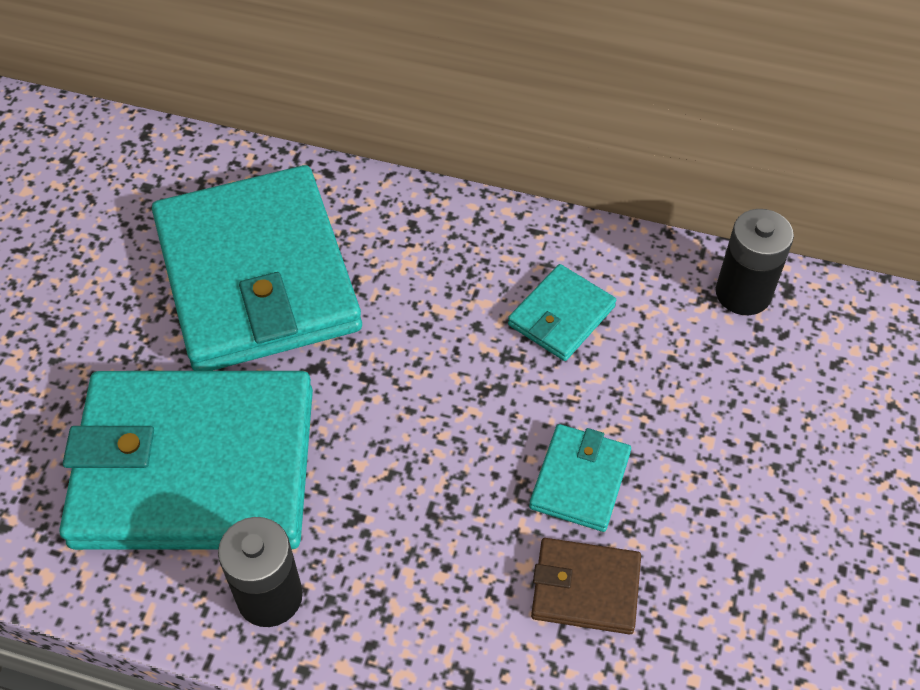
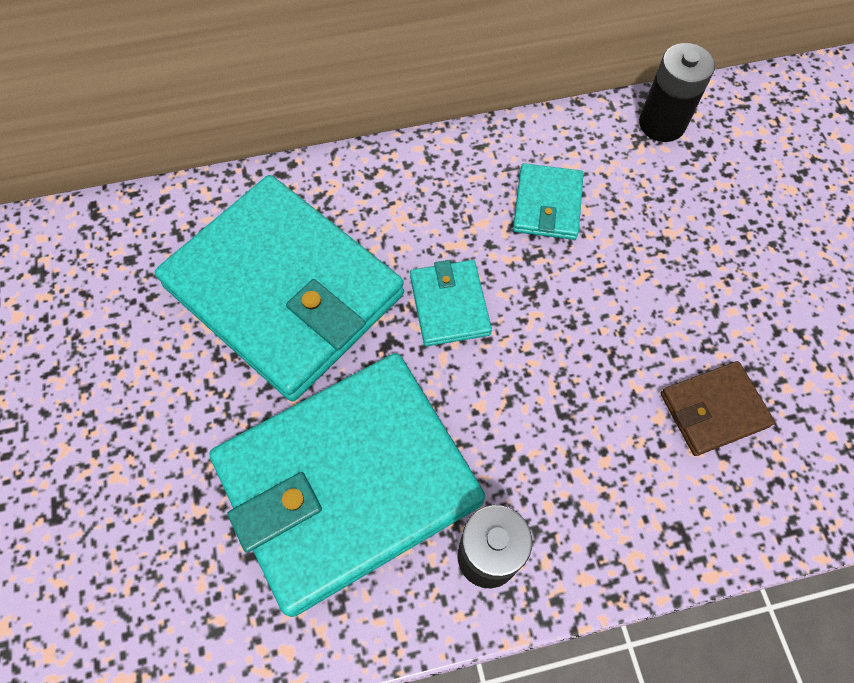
camera: 30 degrees left, 10 degrees up
(580, 480) = (651, 327): turquoise wallet -> turquoise wallet (449, 305)

